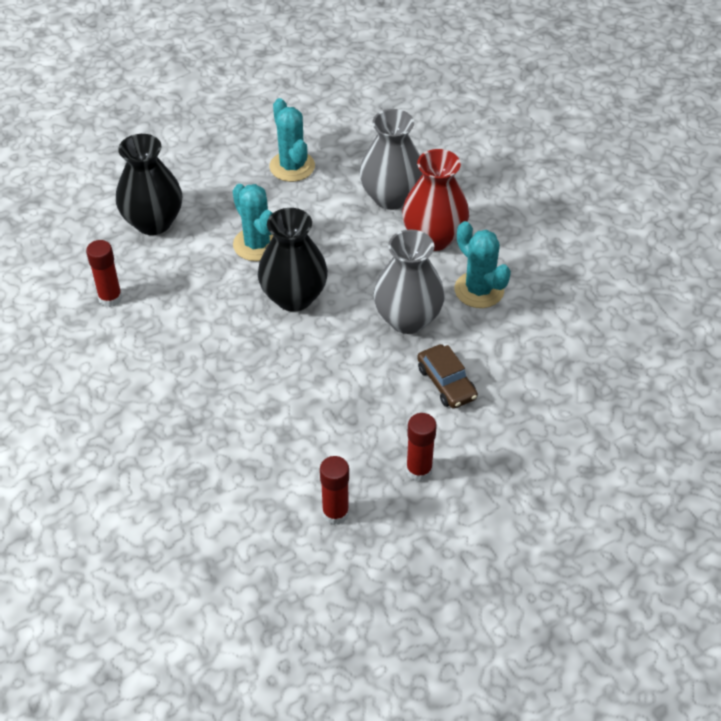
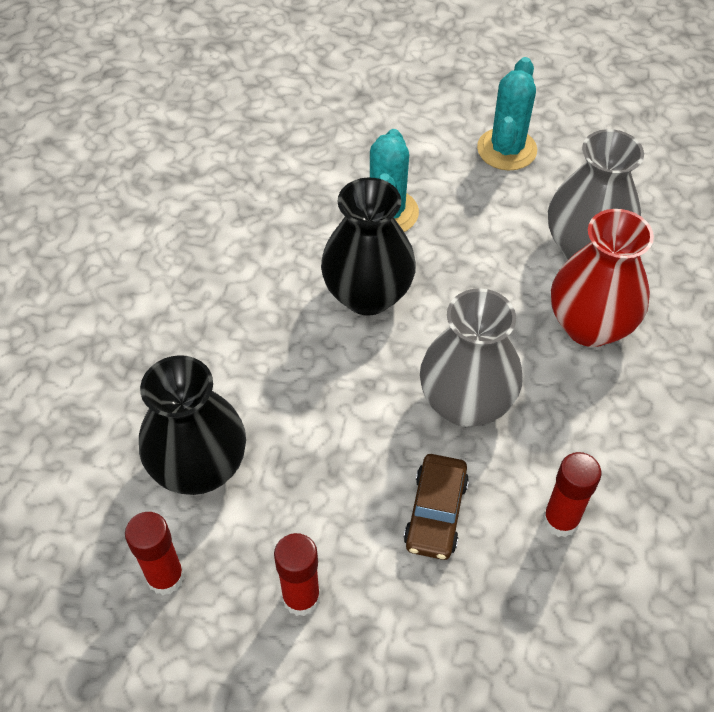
camera: 40 degrees right, 5 degrees up
(110, 298) = (193, 181): red glue stick -> red glue stick (560, 520)
(153, 222) = (310, 128): black vase -> black vase (199, 467)
(479, 290) = (584, 424): turquoise cactus -> none

